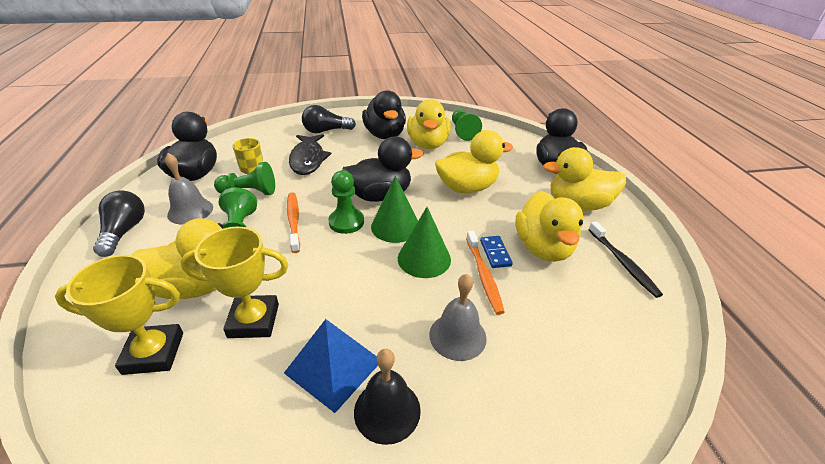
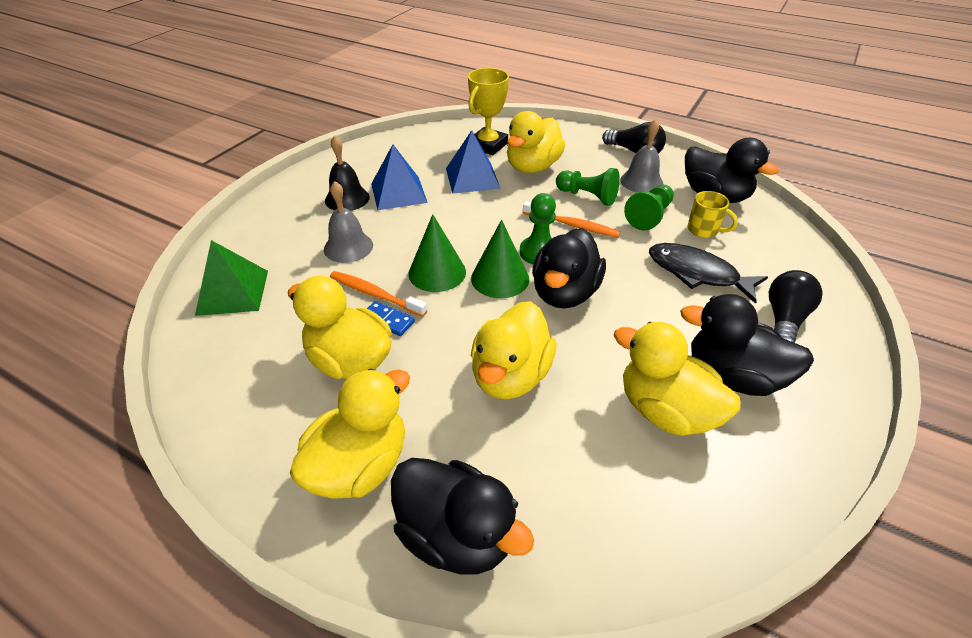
camera: 130 degrees right, 5 degrees up
(254, 320) = (472, 178): yellow trophy -> blue pyramid
(463, 132) = (685, 495): green pawn -> none
(600, 370) = (232, 292): none -> green pyramid
(622, 262) = (253, 407): black toothbrush -> none

